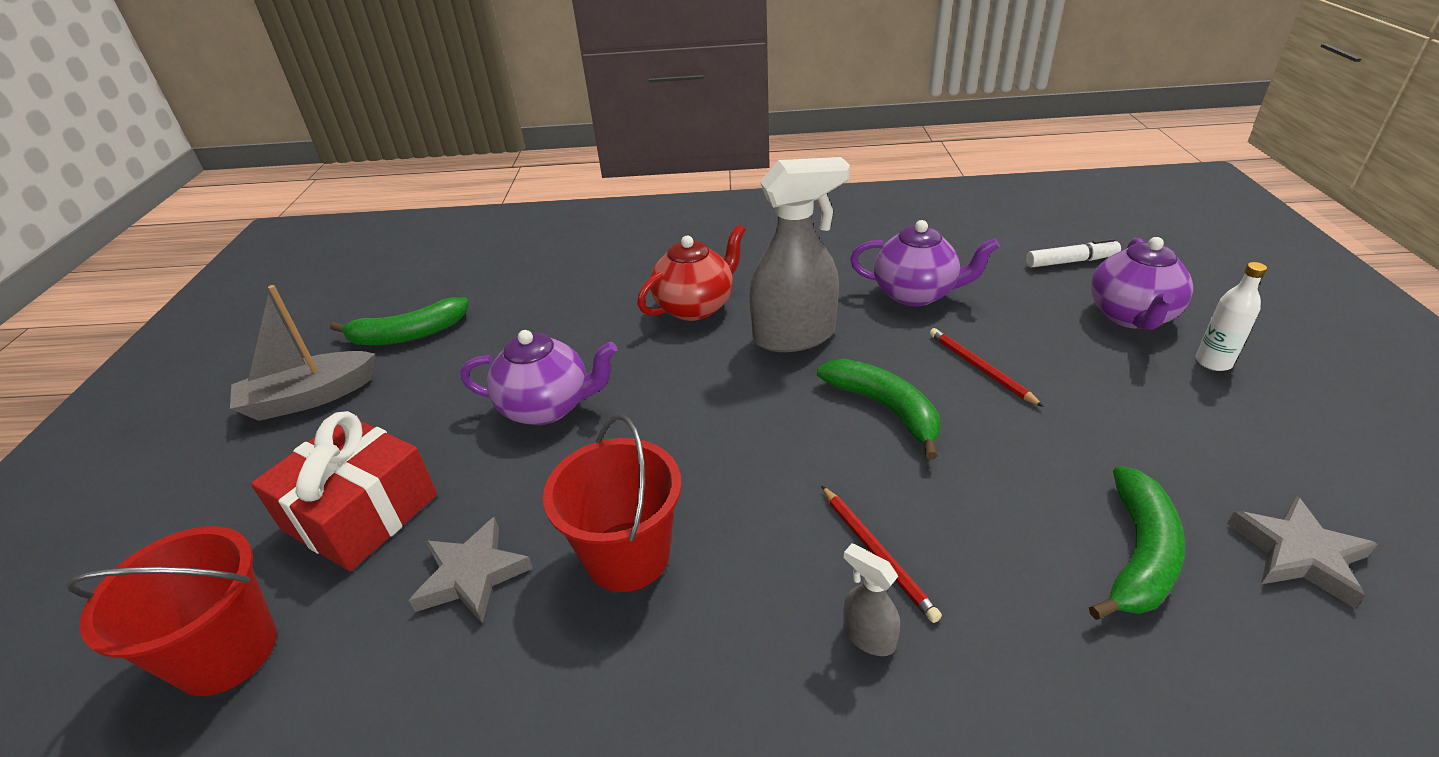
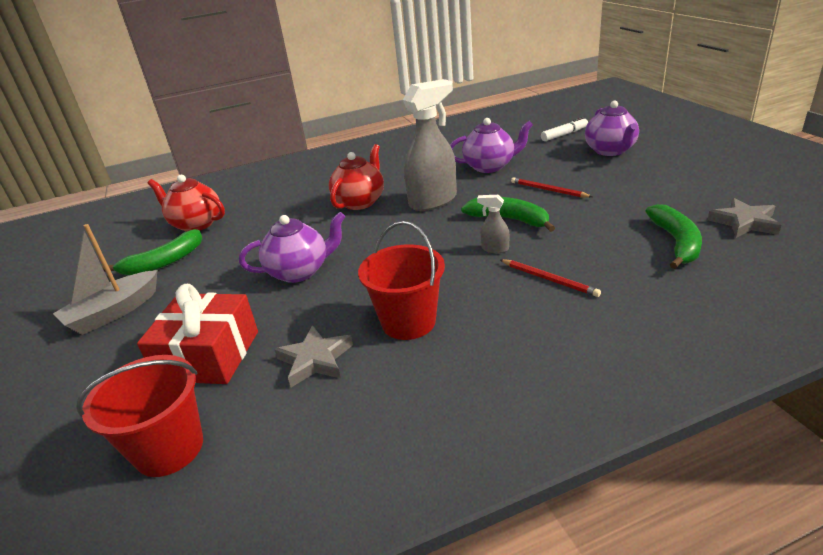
camera: 20 degrees left, 5 degrees down
(479, 283) = (196, 224): none -> red teapot
(868, 636) = (569, 312): grey spray bottle -> grey spray bottle (494, 249)
(1213, 362) = (661, 160): white bottle -> none

